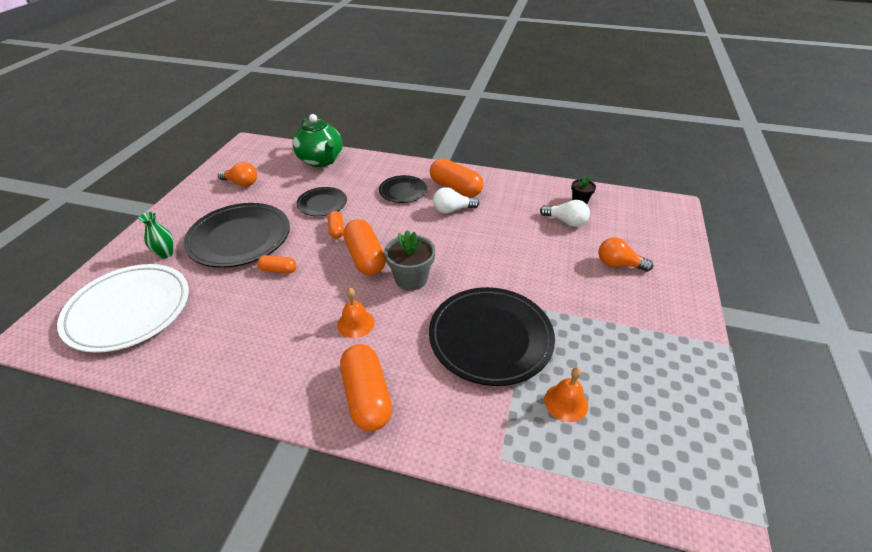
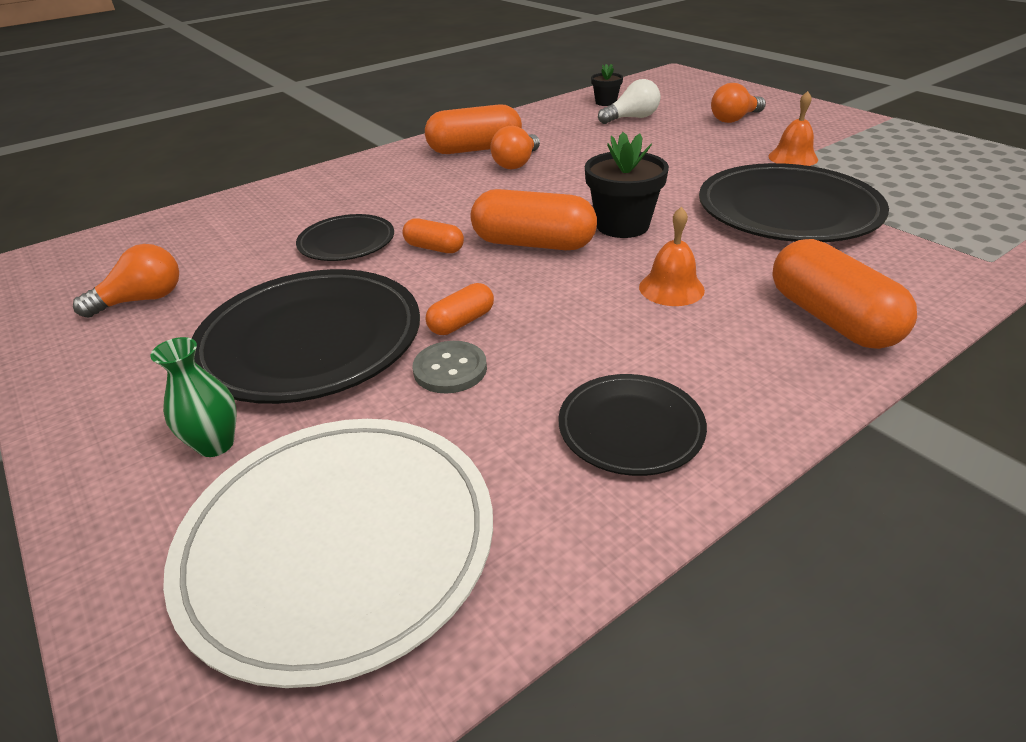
camera: 50 degrees left, 5 degrees down
(241, 284) = (450, 369): none -> grey button
(321, 161) = (228, 214): green teapot -> none
(367, 396) = (831, 319): orange capsule -> orange capsule turned 45 degrees clockwise
(403, 191) = (423, 180): black plate -> black plate (630, 428)
(411, 279) = (622, 225): grey flower pot -> black flower pot
(452, 210) = (517, 163): white light bulb -> orange light bulb
(566, 402) = (924, 203): orange bell -> orange bell (793, 157)

